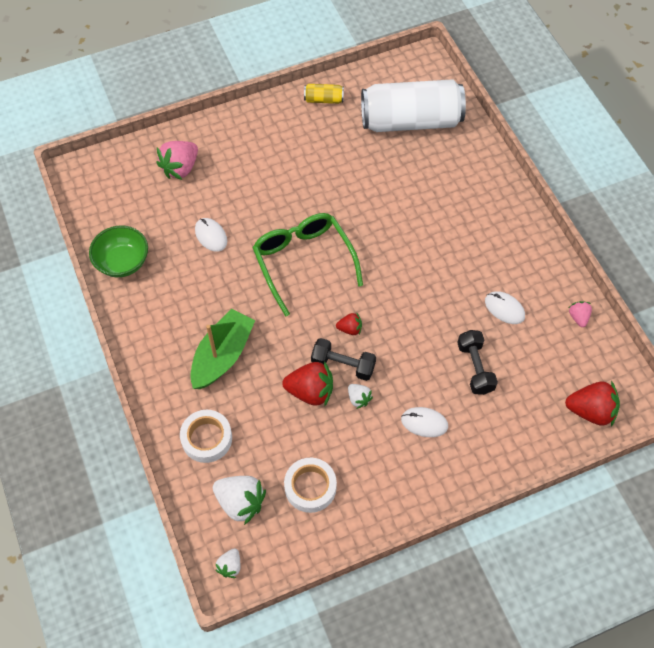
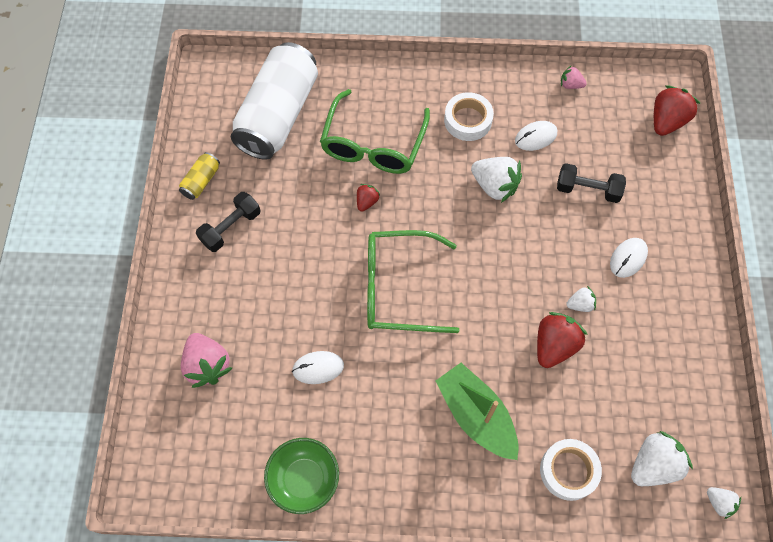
camera: 65 degrees left, 5 degrees up
(310, 487) = (659, 390): white tape -> white tape (468, 120)
(343, 365) = (537, 302): black dumbbell -> black dumbbell (231, 228)
(350, 329) = (498, 278): red strawberry -> red strawberry (367, 202)
(423, 194) = (373, 144): none -> green glasses
(436, 295) = (494, 186): none -> white strawberry

